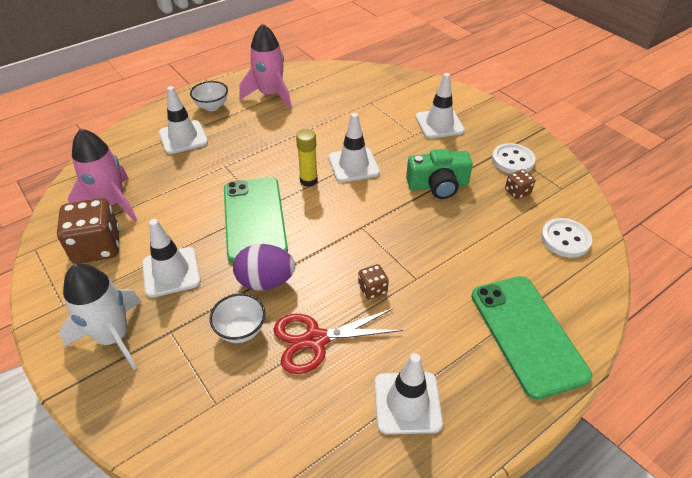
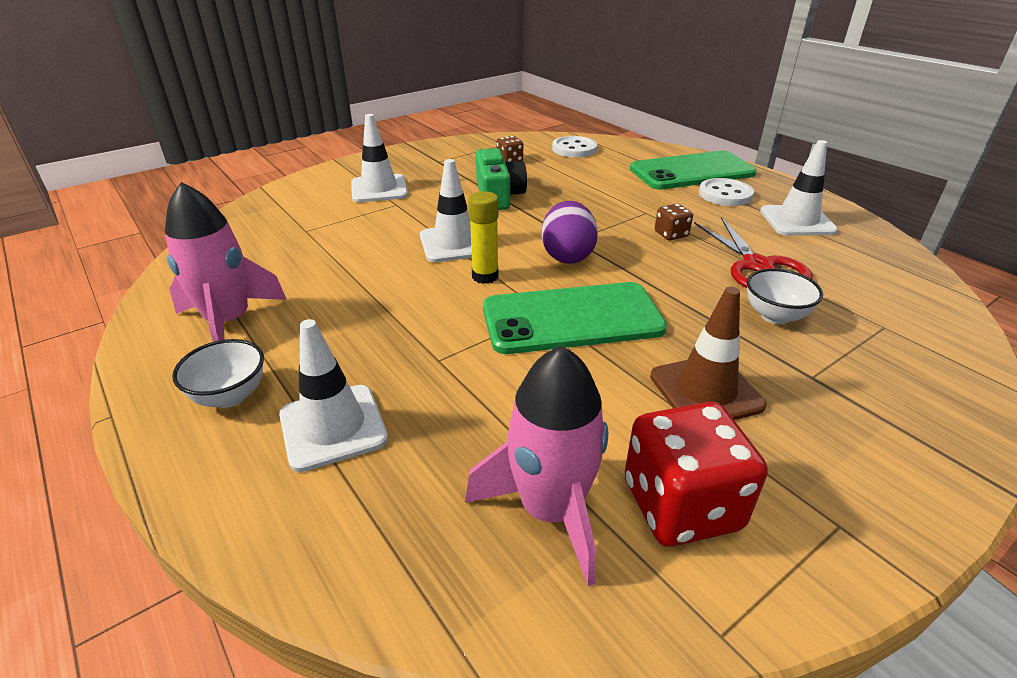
camera: 90 degrees left, 10 degrees down
(97, 247) = (681, 505): brown dice -> red dice
(113, 337) = (859, 435): white rocket -> none
(171, 272) = (705, 391): white traffic cone -> brown traffic cone
(266, 281) = (688, 302): purple egg -> purple egg (567, 256)
(512, 160) = (458, 159): white button -> white button (725, 194)

